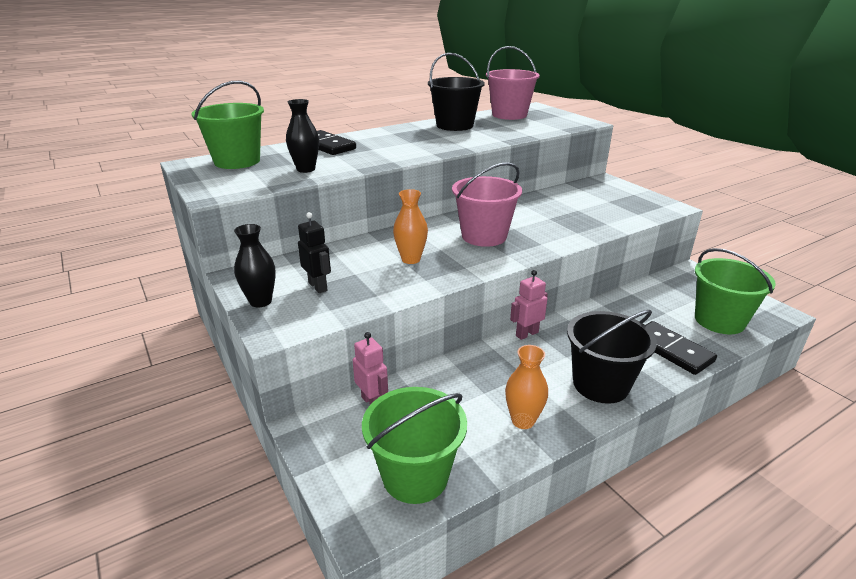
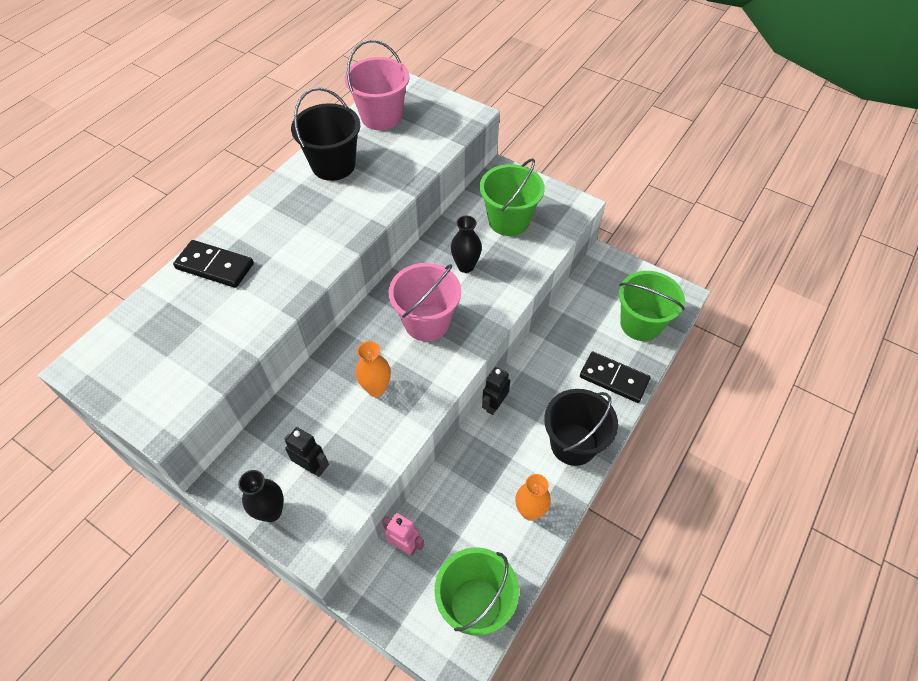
camera: 25 degrees left, 25 degrees up
(237, 161) = (133, 341): green bucket -> green bucket (509, 220)
(306, 169) = (226, 332): black vase -> black vase (465, 266)
(526, 334) = (494, 405): pink robot -> black robot

